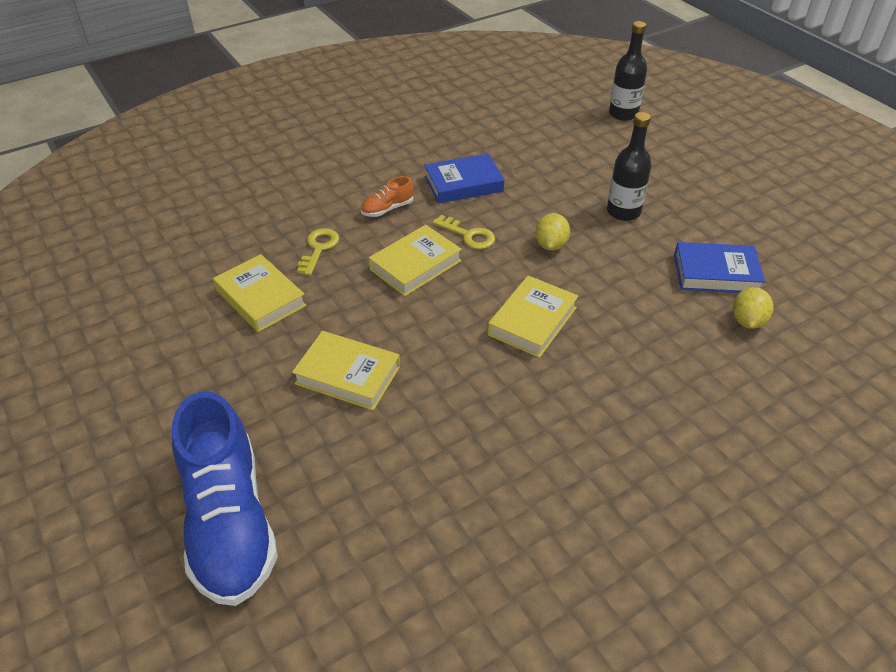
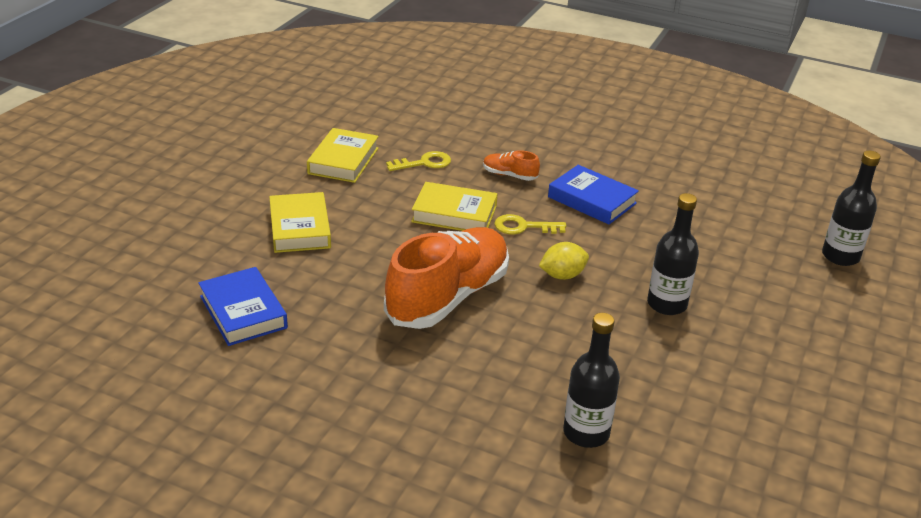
camera: 55 degrees right, 10 degrees down
(229, 522) = (129, 232): blue shoe -> none
(468, 235) = (523, 227): yellow key -> yellow key turned 90 degrees clockwise
(532, 321) = (448, 297): yellow book -> orange shoe
(716, 273) = (639, 392): blue book -> blue book (243, 312)
(747, 321) = (586, 433): yellow lemon -> black bottle

